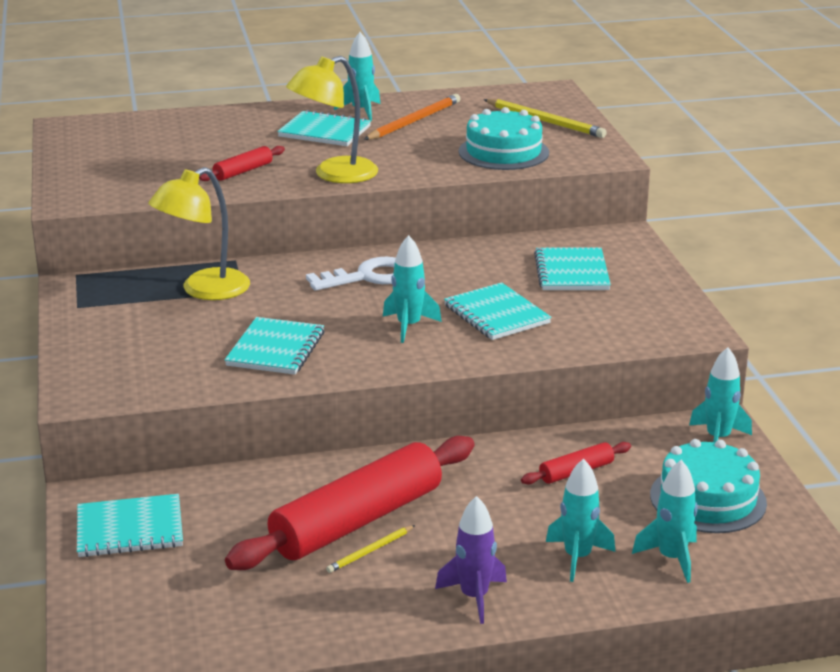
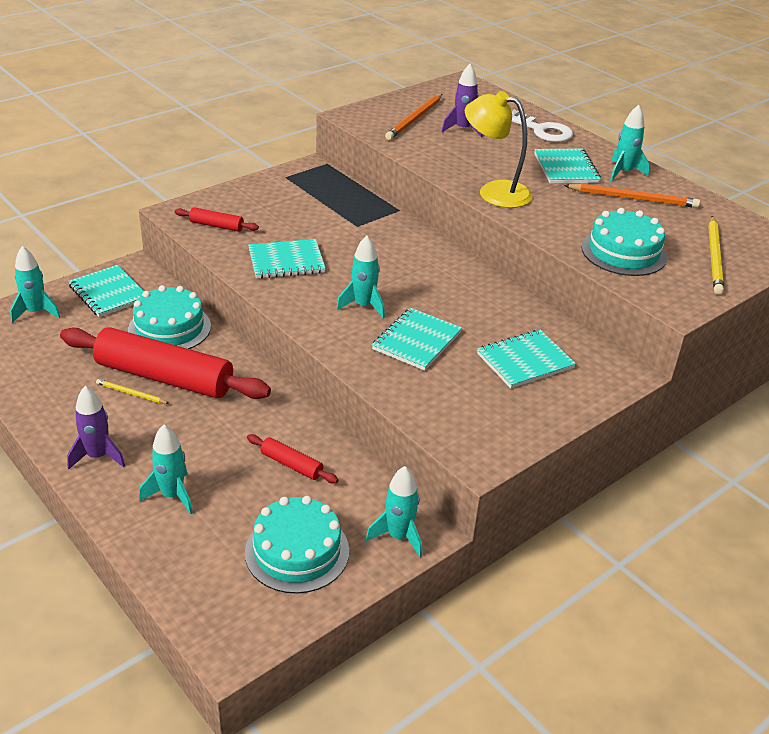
camera: 60 degrees right, 10 degrees up
(124, 171) = (414, 119): none -> orange pencil
(180, 154) = (463, 129): none -> purple rocket
(204, 290) = (345, 211): yellow lamp -> none
(243, 171) = (461, 157): red rolling pin -> red rolling pin (216, 226)
(256, 497) = (169, 328): none -> turquoise cake
(368, 276) = (424, 268): white key -> white key (542, 130)
(671, 558) = (196, 549): turquoise rocket -> turquoise rocket (36, 312)

